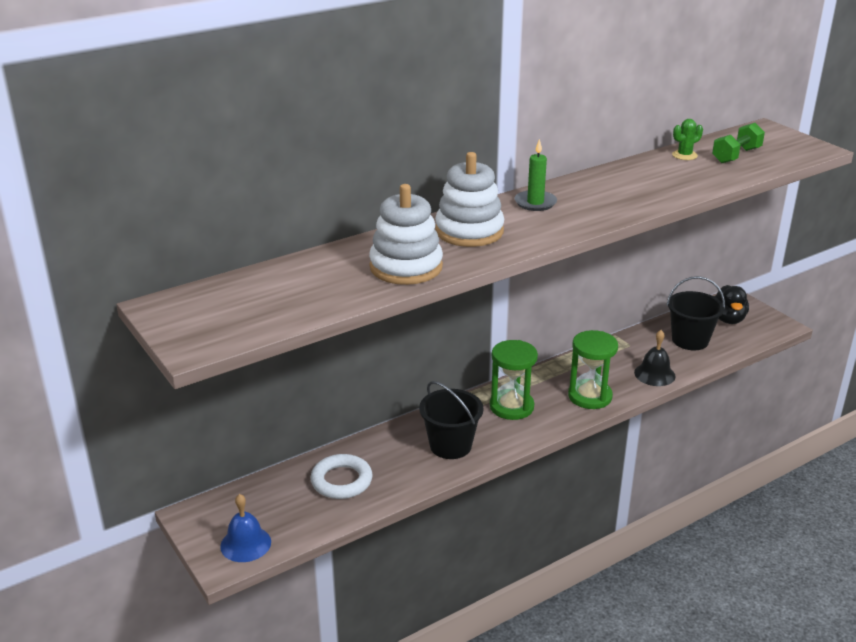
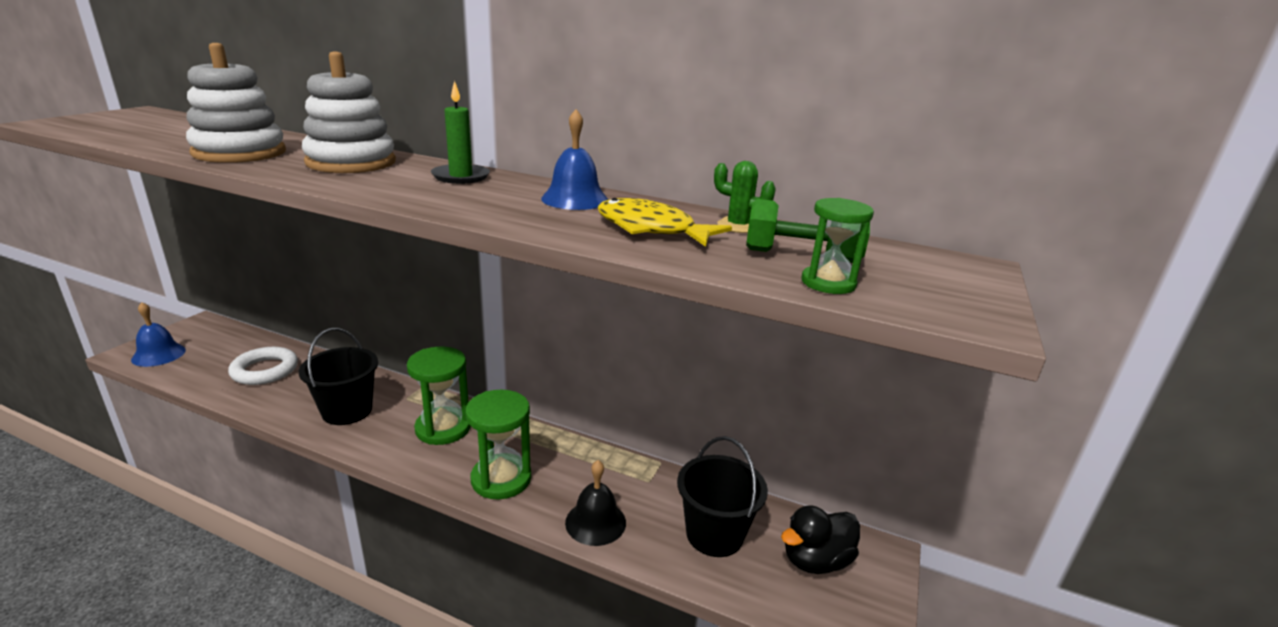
camera: 55 degrees right, 5 degrees down
(610, 181) = (575, 199): none -> blue bell
(678, 176) = (651, 229): none -> yellow fish
(771, 161) = (828, 283): none -> green hourglass

